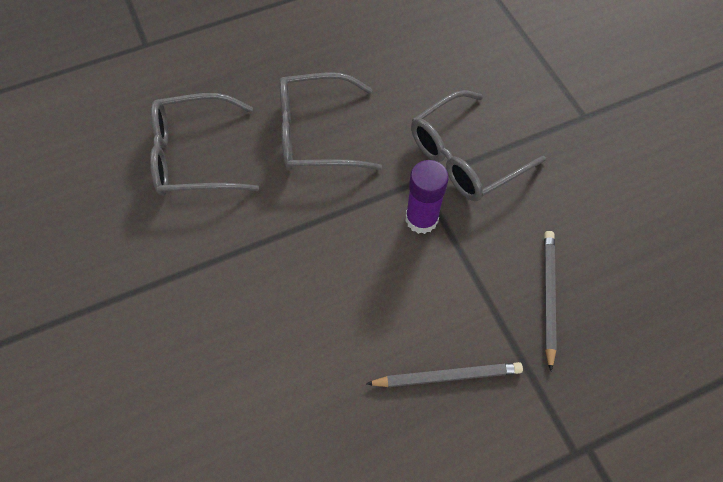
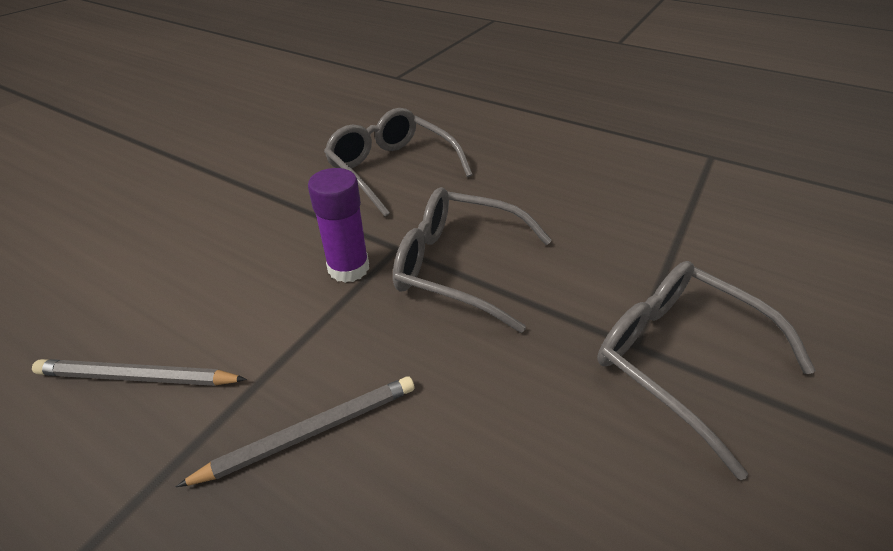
camera: 55 degrees right, 20 degrees down
(194, 156) = (314, 129): grey glasses -> grey glasses (678, 359)
(447, 376) = (139, 377): grey pencil -> grey pencil turned 135 degrees clockwise

